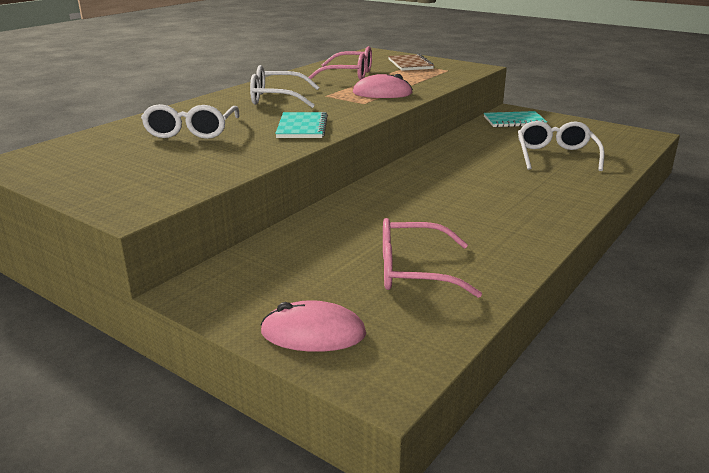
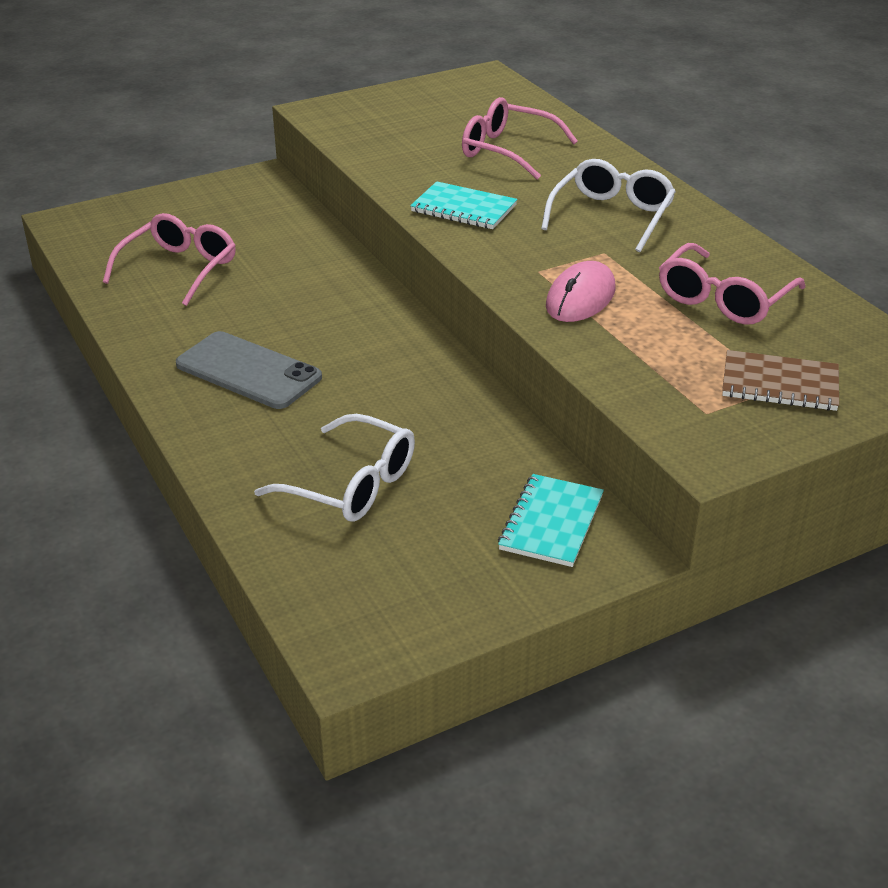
camera: 115 degrees right, 10 degrees up
(191, 131) = (507, 150): white glasses -> pink glasses
(313, 333) = (149, 209): pink mouse -> none
(507, 203) = (248, 371): none -> grey phone

